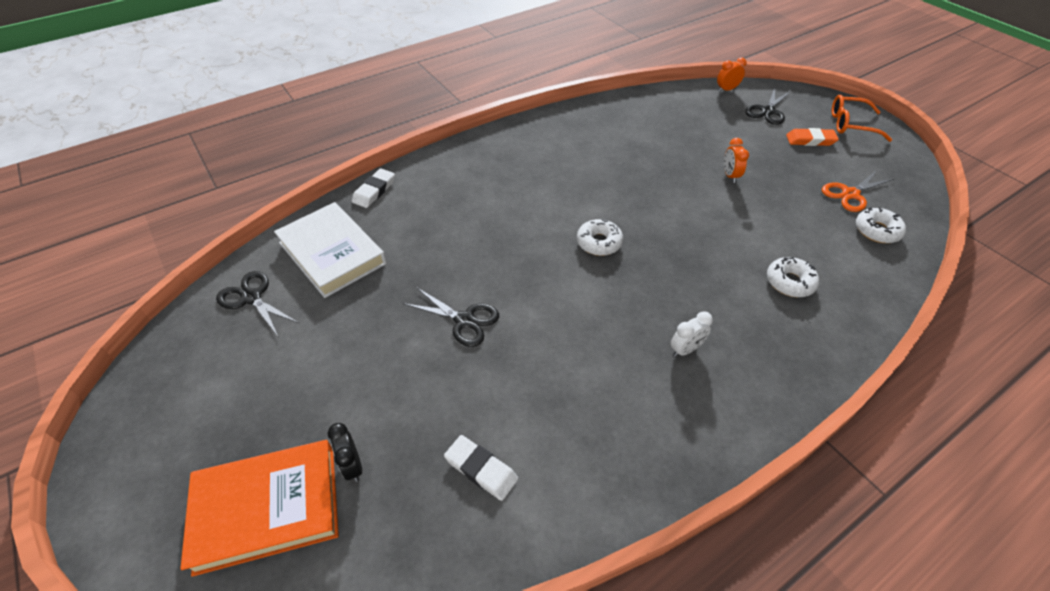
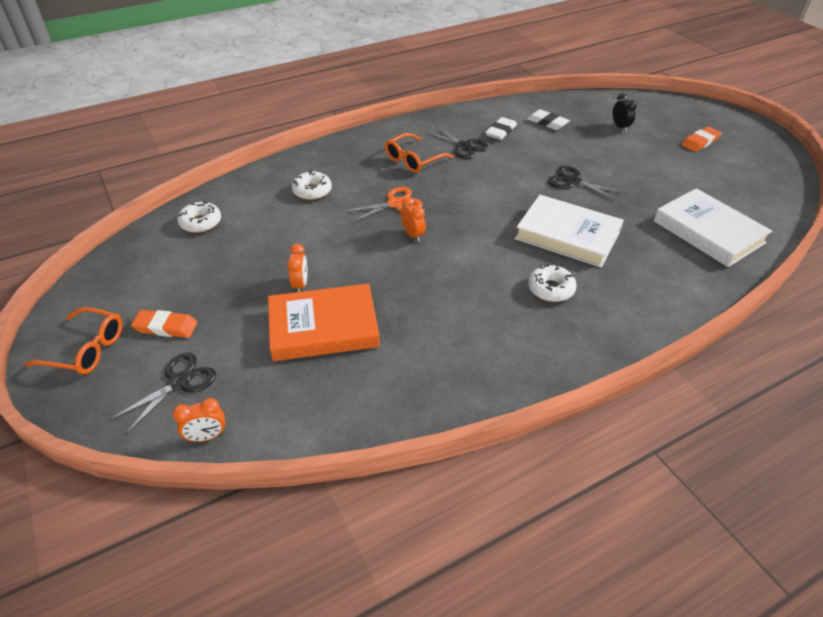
camera: 175 degrees left, 5 degrees down
(235, 428) = (700, 142): none -> orange eraser
(251, 298) = (752, 203): black scissors -> black scissors (463, 146)
(267, 508) = (657, 117): orange book -> orange book (323, 327)
(374, 191) = (705, 290): white eraser -> white eraser (501, 131)
(487, 239) = (567, 235): none -> white book
(599, 242) = (462, 227): white donut -> white donut (551, 289)
(648, 230) = (413, 235): none -> orange clock
(685, 349) = (414, 160): white clock -> orange glasses
(850, 194) = (188, 257): orange scissors -> orange scissors (395, 204)

